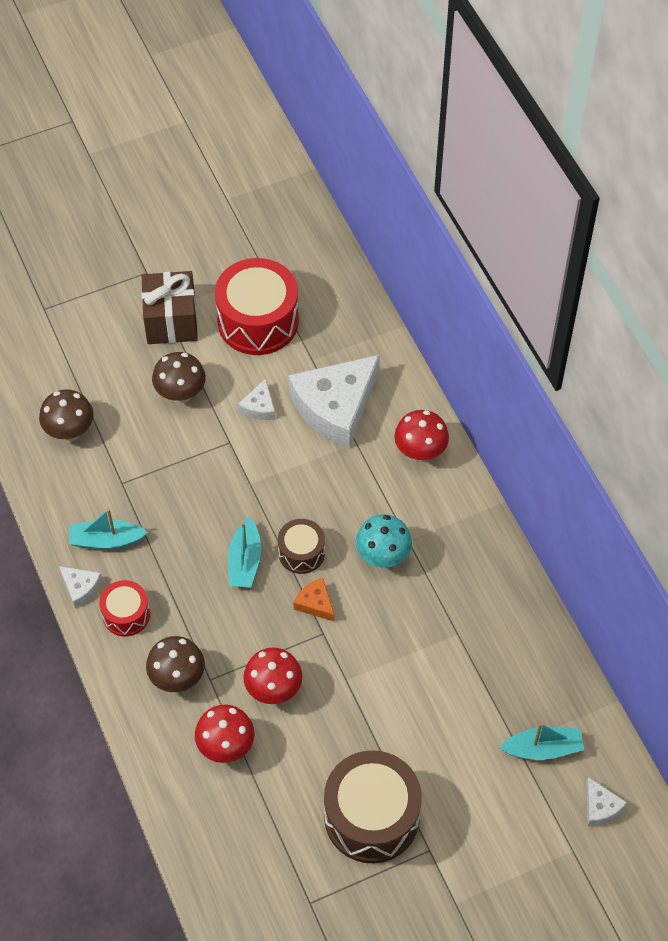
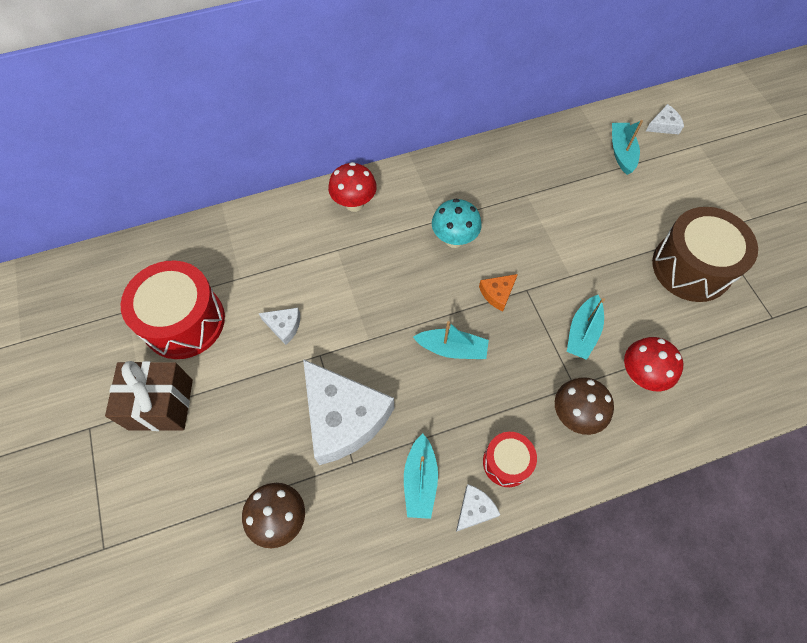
camera: 85 degrees left, 5 degrees up
(181, 394) = (255, 398): brown mushroom -> none
(273, 690) = (582, 332): red mushroom -> turquoise boat
(301, 553) = (446, 301): brown drum -> none
(336, 407) = (296, 262): white cheese -> white cheese (343, 417)

